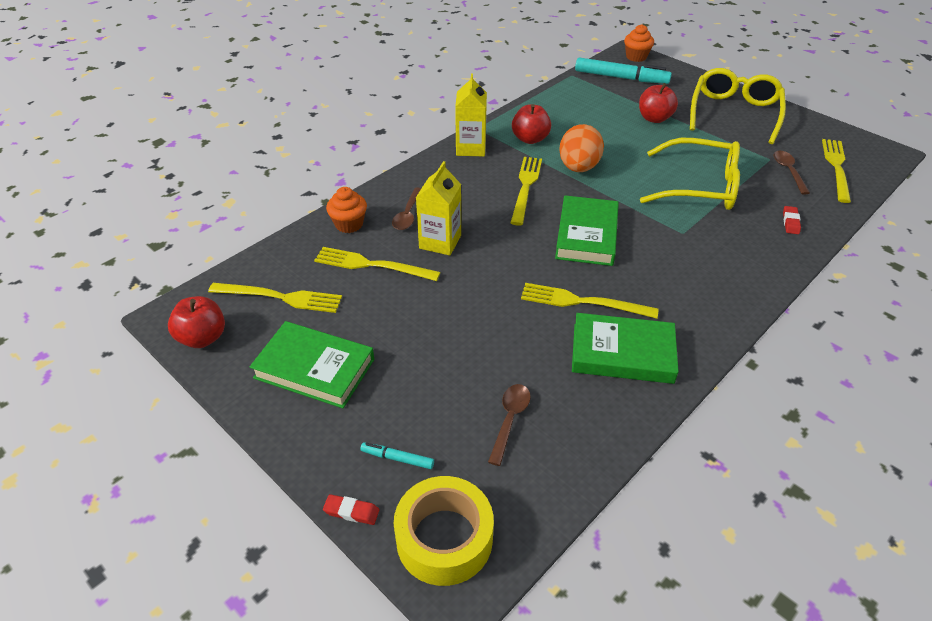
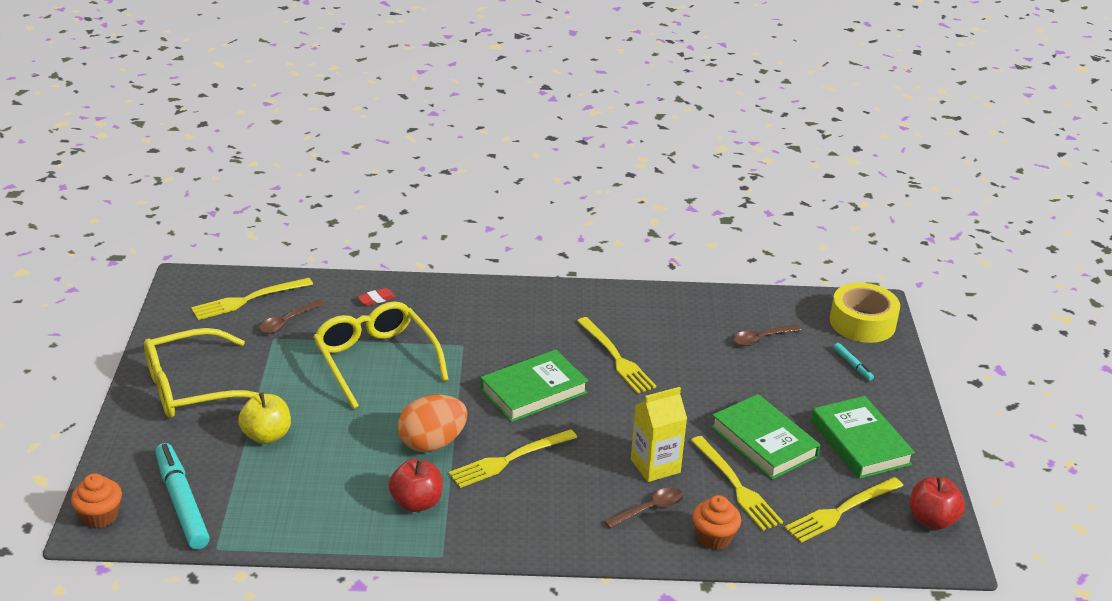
camera: 135 degrees left, 10 degrees down
(280, 297) = (841, 511): yellow fork -> yellow fork turned 90 degrees counterclockwise
(351, 511) = (904, 361): red eraser -> none
(471, 148) = (488, 536): yellow carton -> none
(622, 353) = (641, 320): green book -> green book (764, 442)
(654, 118) = (267, 435): red apple -> yellow apple

